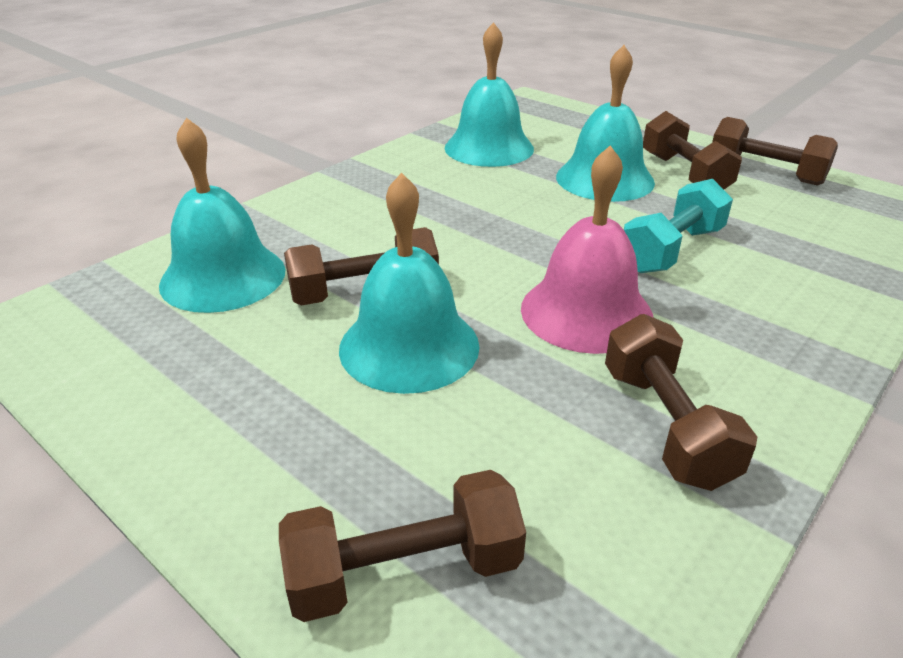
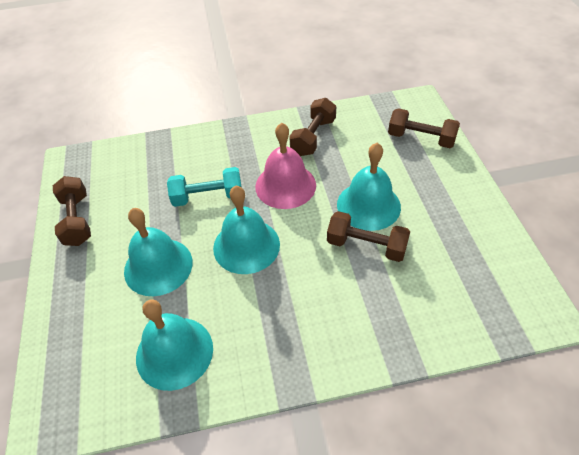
camera: 140 degrees left, 15 degrees up
(223, 277) = (431, 297): turquoise bell -> turquoise bell (246, 246)
(684, 174) = (113, 244): brown dumbbell -> none

